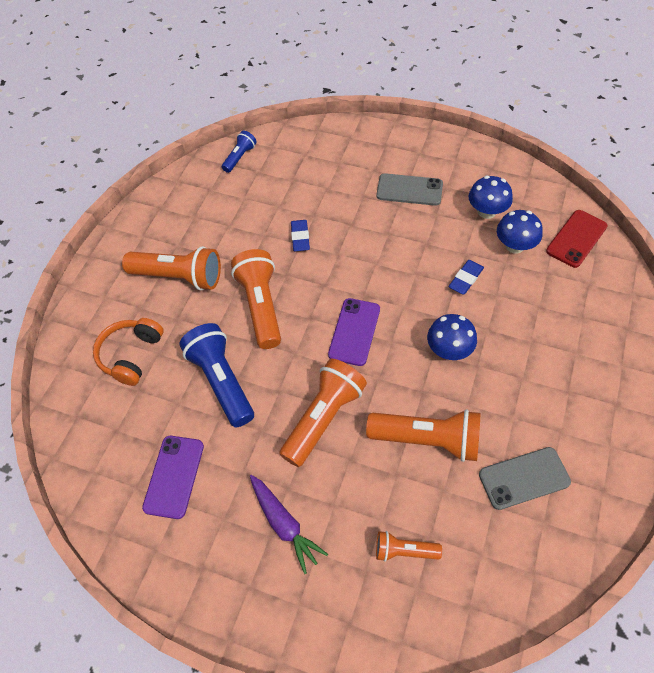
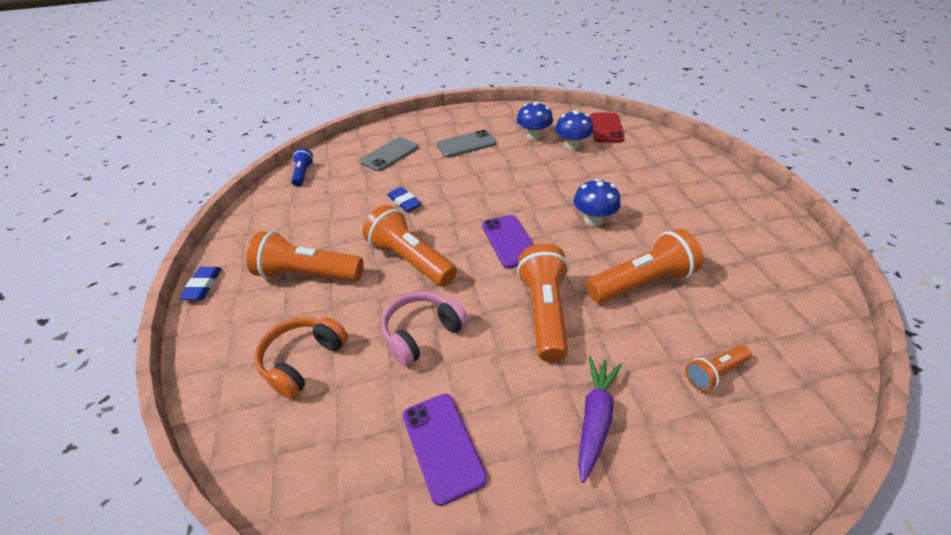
camera: 35 degrees left, 15 degrees down
(131, 355) = (303, 361): orange headphones -> orange headphones turned 45 degrees clockwise
(179, 277) = (308, 274): orange flashlight -> orange flashlight turned 150 degrees counterclockwise
(222, 381) = (422, 333): blue flashlight -> pink headphones
(284, 524) = (595, 419): purple carrot -> purple carrot turned 90 degrees counterclockwise
(465, 279) = (559, 175): blue eraser -> blue eraser (203, 286)
(524, 478) = (734, 270): grey phone -> grey phone (390, 154)

